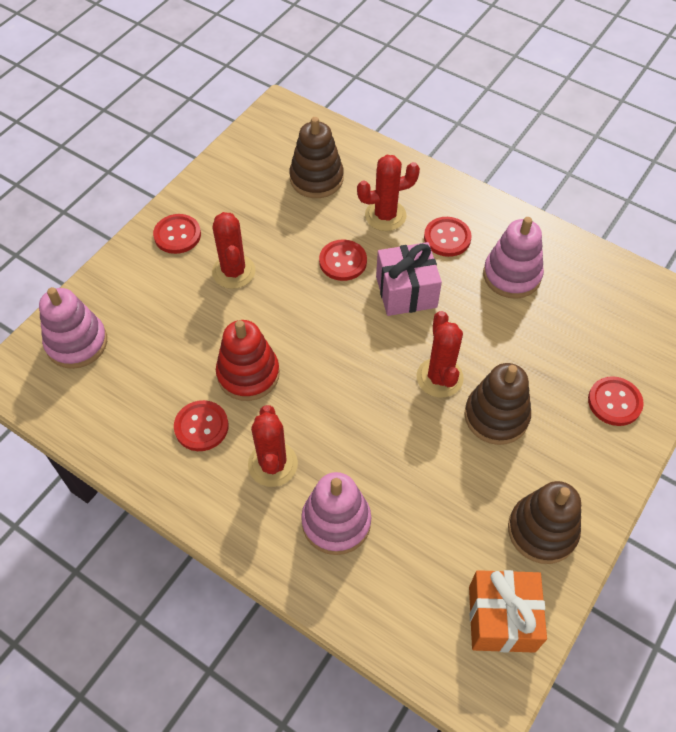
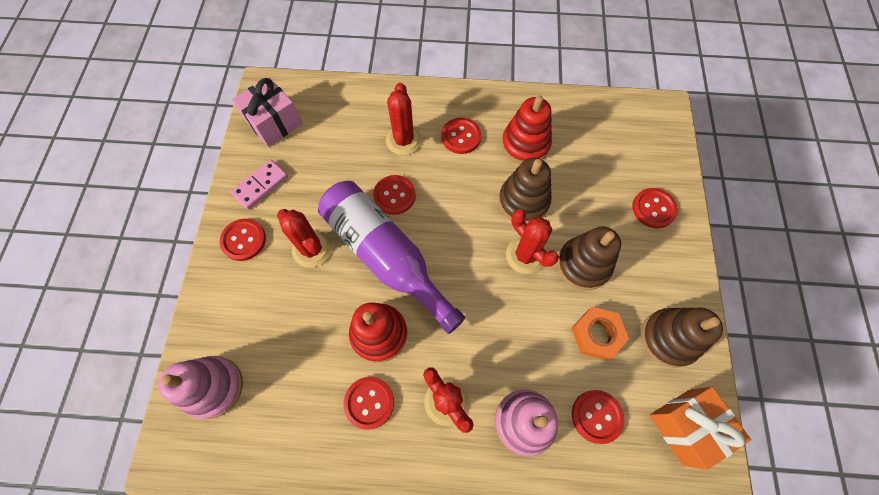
camera: 30 degrees left, 10 degrees up
(222, 195) = (261, 185): none -> pink domino
(299, 311) = (386, 256): none -> purple bottle
(316, 178) = (330, 134): brown stacking toy -> brown stacking toy (523, 201)
(385, 215) = (403, 140): red cactus -> red cactus turned 45 degrees counterclockwise
(406, 292) = (458, 197): pink gift -> pink gift (274, 123)
(412, 557) = (596, 416): none -> red button
(465, 486) = (596, 335): none -> orange nut
(511, 275) = (525, 144): pink stacking toy -> red stacking toy

